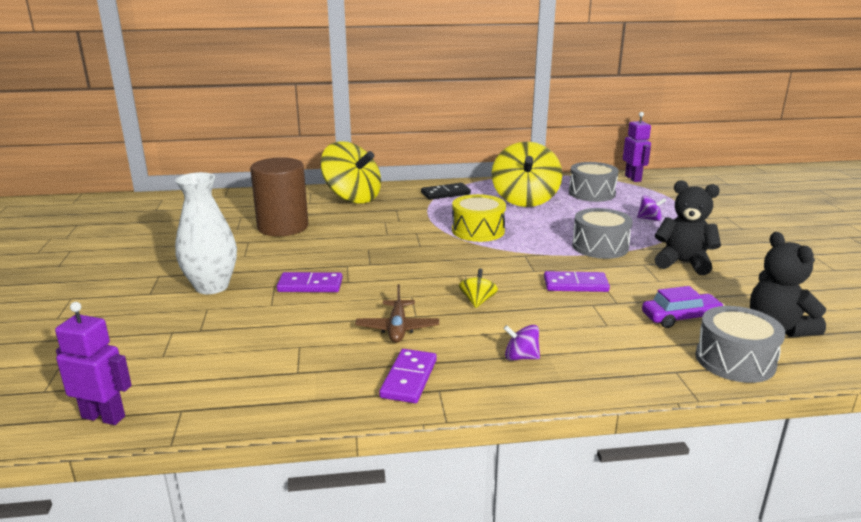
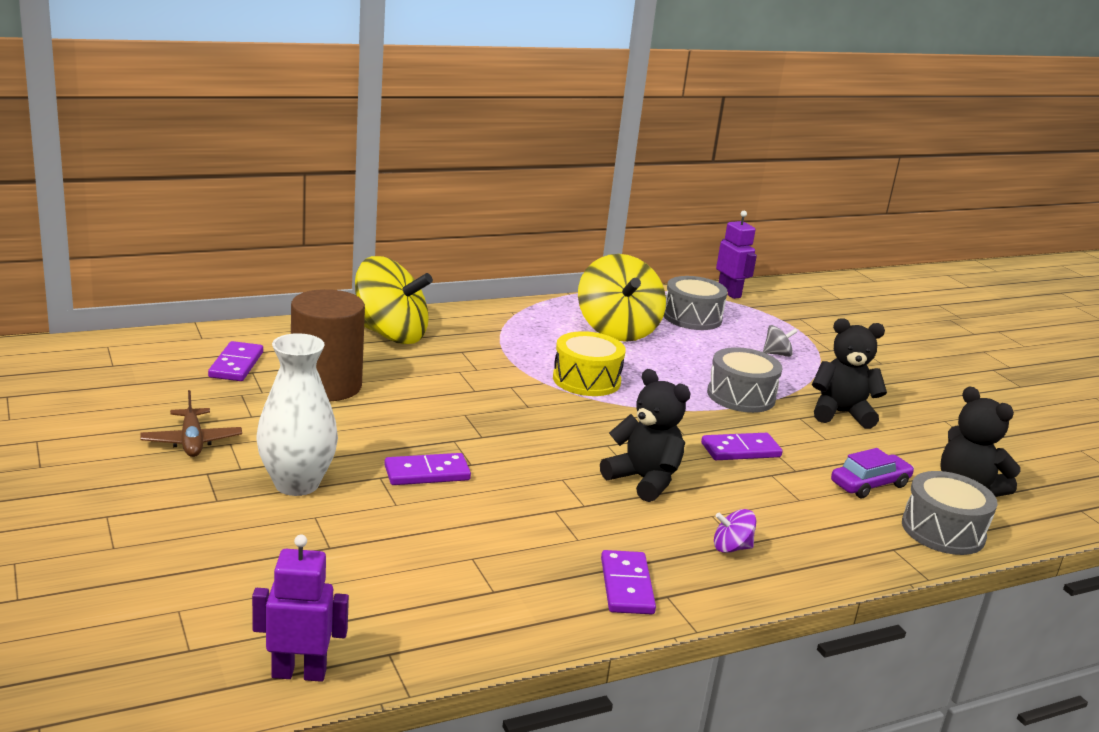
camera: 20 degrees left, 0 degrees up
(233, 212) = (236, 364): none -> purple domino
(397, 328) = (573, 524): brown plane -> brown plane (192, 441)
(445, 193) = (511, 323): black domino -> none
(477, 301) = (644, 480): yellow spinning top -> black teddy bear
(650, 219) = (777, 354): purple spinning top -> grey spinning top

